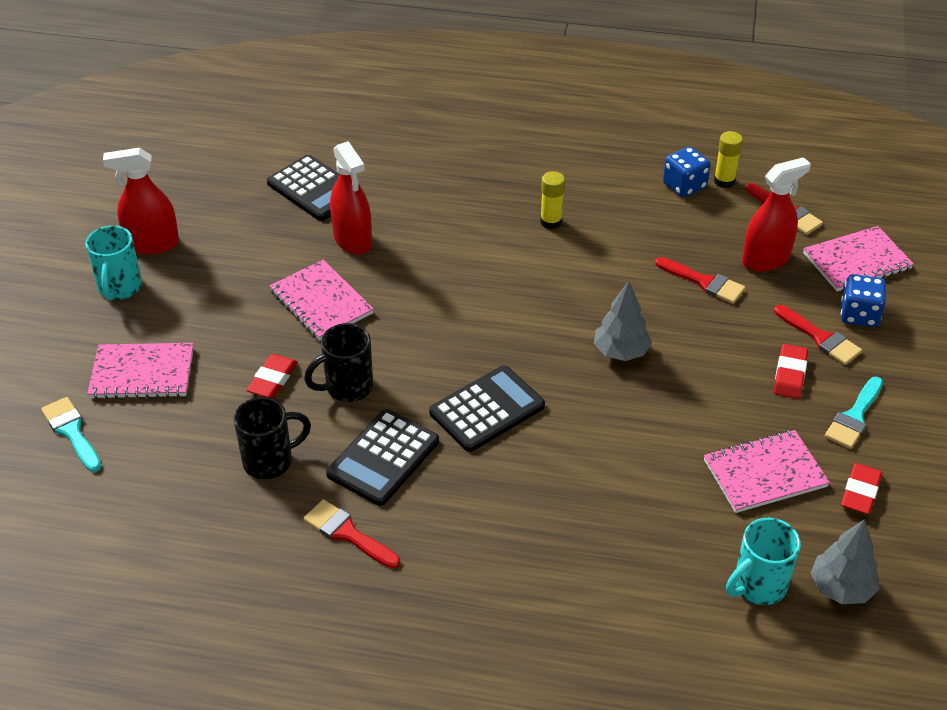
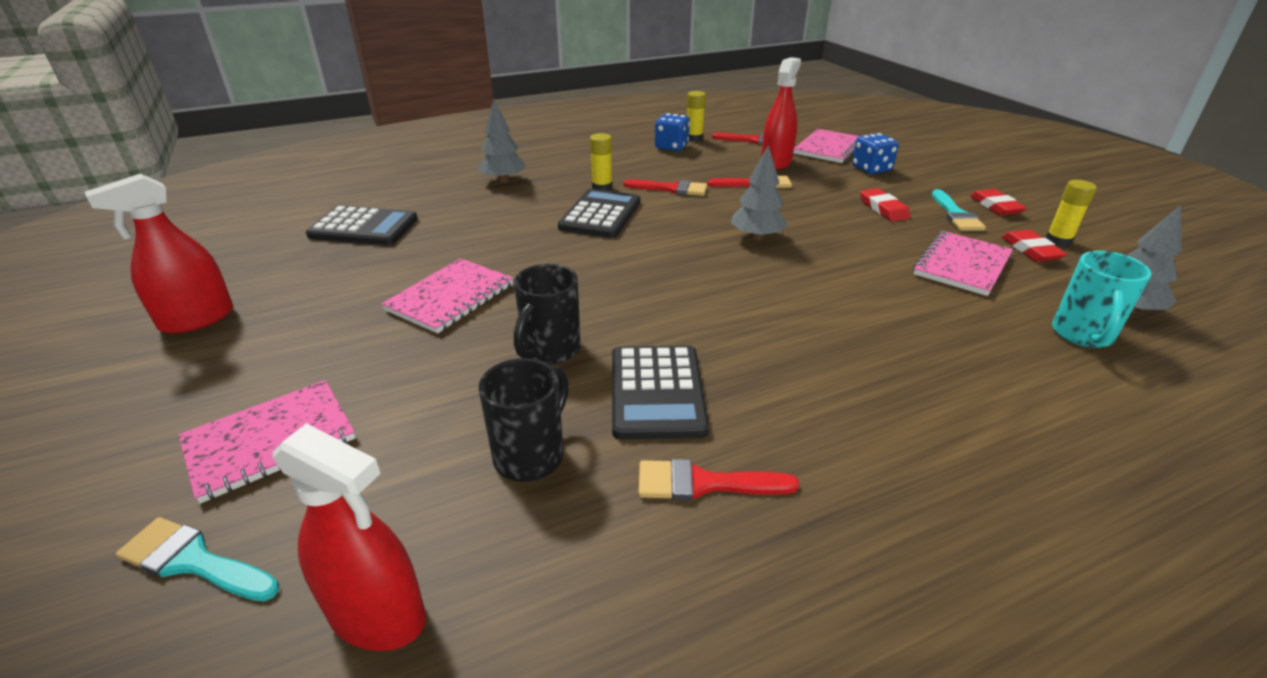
camera: 35 degrees left, 10 degrees down
(120, 288) = (175, 371): turquoise mug -> none
(272, 379) = (457, 377): red eraser -> red eraser (995, 206)
(321, 302) = (450, 297): pink notebook -> pink notebook turned 75 degrees counterclockwise
(352, 240) = (438, 247): red spray bottle -> red spray bottle (377, 614)
(472, 172) = (503, 180): none -> grey tree
(487, 409) = (705, 312): black calculator -> black calculator (600, 215)
(820, 338) = (869, 186): red brush -> red brush (671, 189)
(907, 497) = (1058, 241): none -> yellow glue stick

